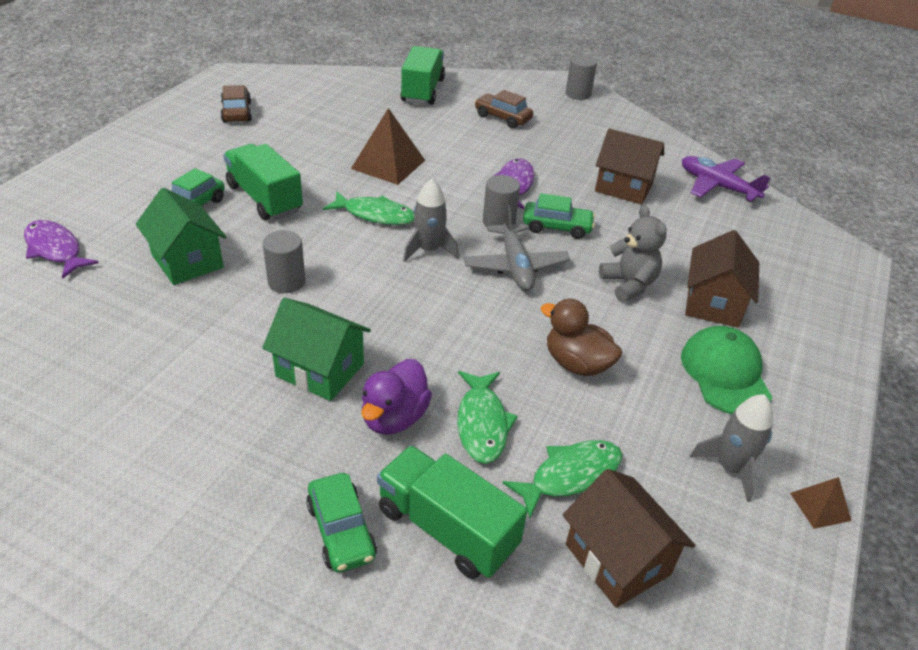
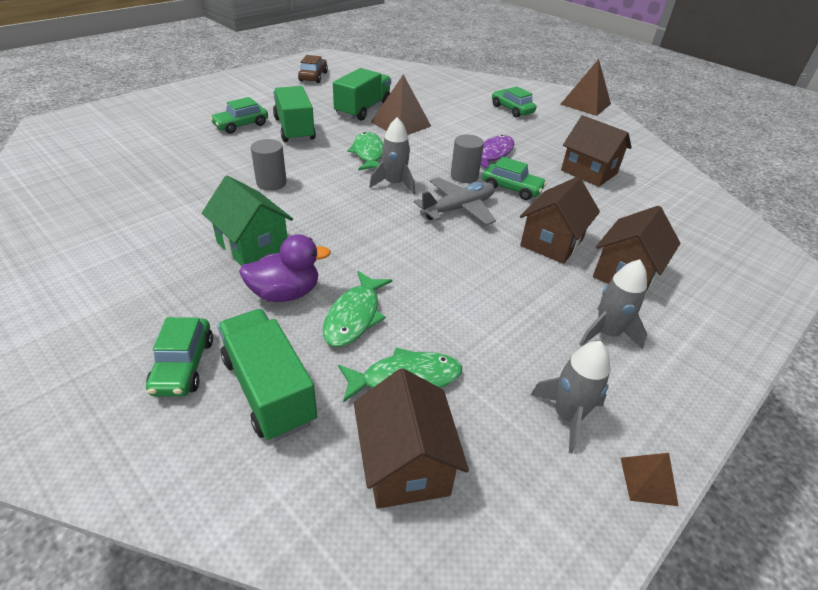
camera: 20 degrees right, 0 degrees up
(55, 250) = (133, 133): purple fish -> none
(187, 261) = (212, 156): green house -> none
(375, 215) = (368, 153): green fish -> green fish turned 135 degrees counterclockwise
(394, 417) = (285, 293): purple duck -> purple duck turned 150 degrees counterclockwise
(422, 91) = (458, 84): green truck -> green truck (363, 109)
(502, 118) = (512, 109): brown car -> green car
(515, 266) = (458, 208): grey plane -> grey plane turned 135 degrees counterclockwise
(576, 364) = (467, 291): brown duck -> none
(578, 94) = (585, 104): grey cylinder -> brown pyramid
(629, 284) = (552, 242): grey teddy bear -> brown house
(717, 186) = (678, 186): purple plane -> none
(725, 374) = (607, 333): green cap -> grey rocket

